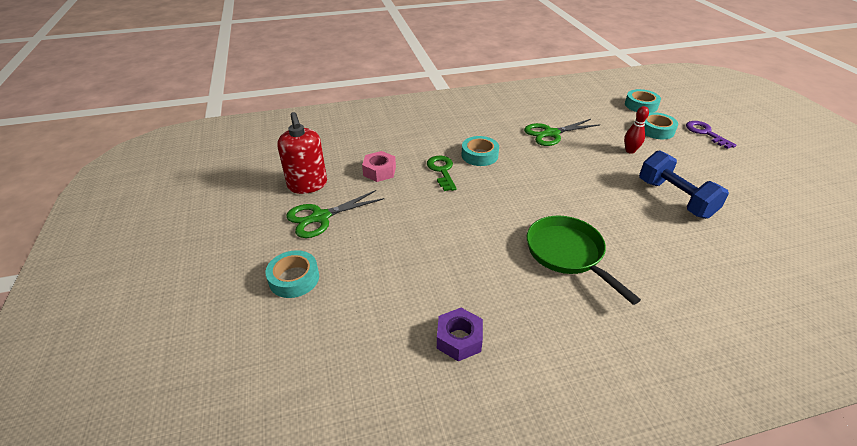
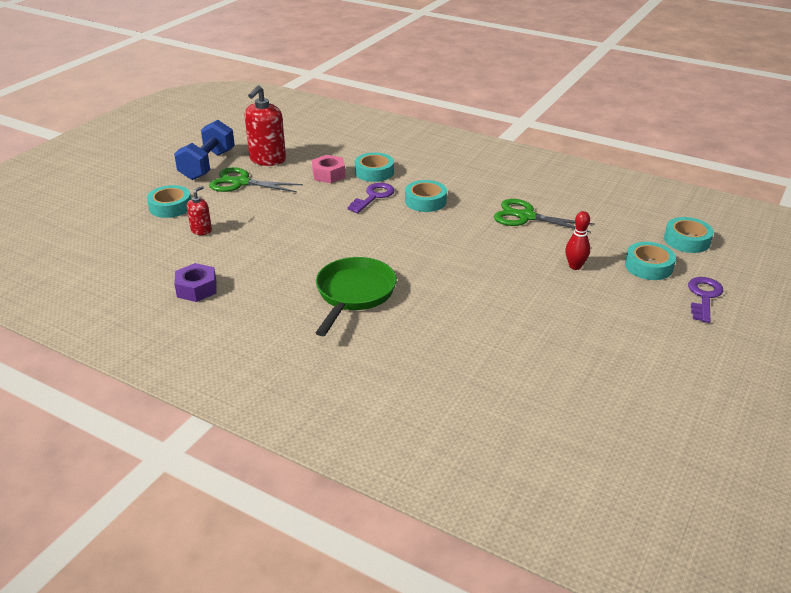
camera: 45 degrees right, 5 degrees down
(364, 282) = (201, 230): none -> red soap dispenser
(408, 152) = (374, 172): none -> turquoise tape
(442, 171) = (373, 197): green key -> purple key
(675, 198) = (530, 318): blue dumbbell -> blue dumbbell (207, 165)

